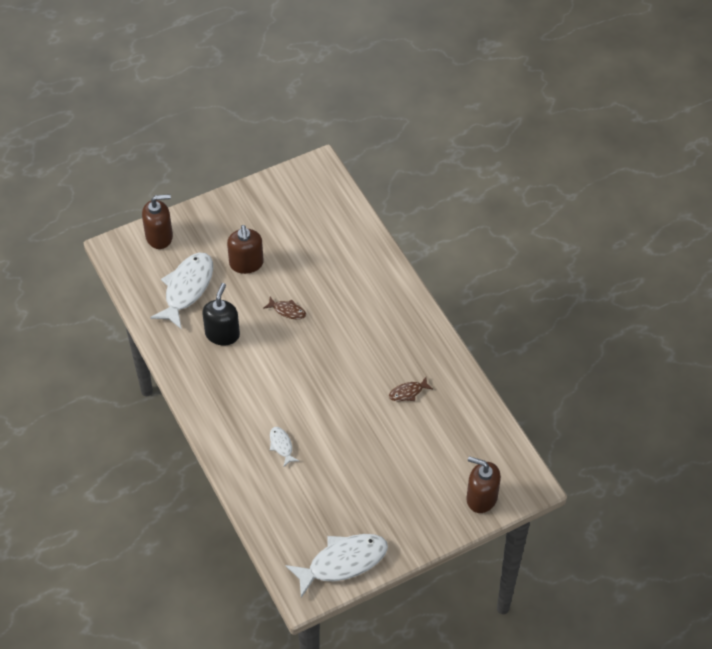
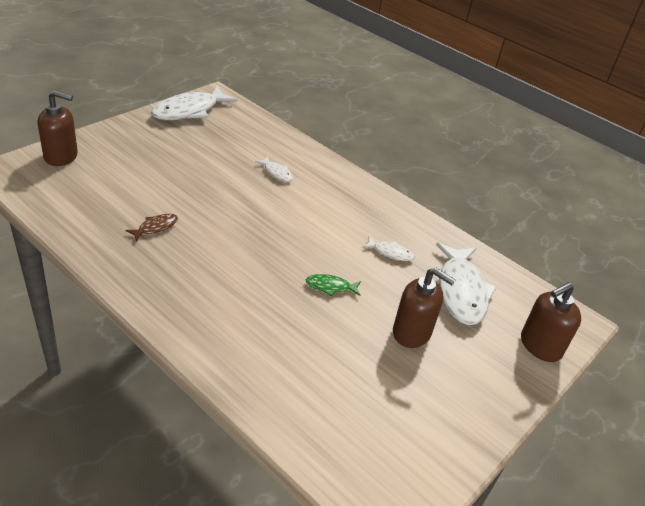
camera: 155 degrees right, 15 degrees down
(222, 334) = (390, 253): black soap dispenser -> white fish
(246, 263) = (412, 333): brown soap dispenser -> brown soap dispenser turned 150 degrees clockwise
(287, 311) = (330, 287): brown fish -> green fish

